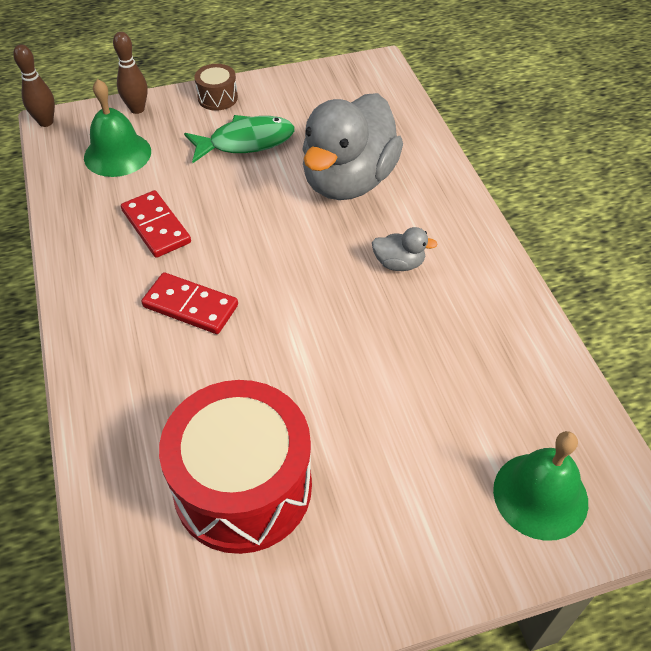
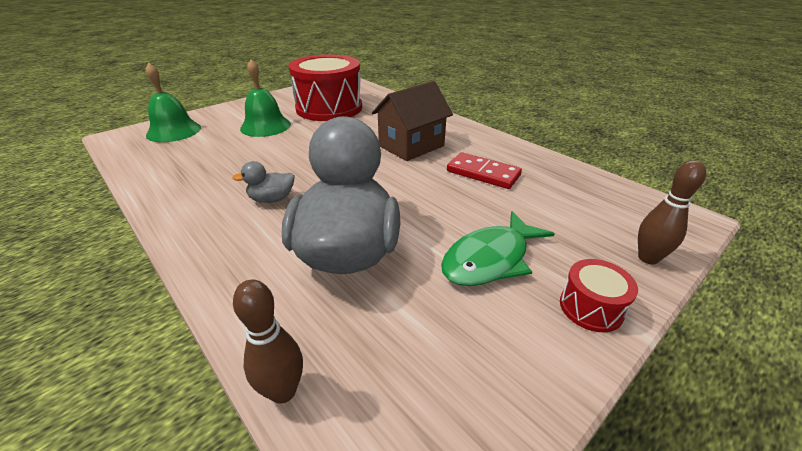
camera: 155 degrees right, 15 degrees down
(46, 122) = (695, 216): brown bowling pin -> brown bowling pin (283, 391)
(117, 154) = (588, 210): green bell -> green bell (265, 126)
(190, 306) = (411, 146): red domino -> brown house
(217, 98) = (591, 308): brown drum -> red drum

